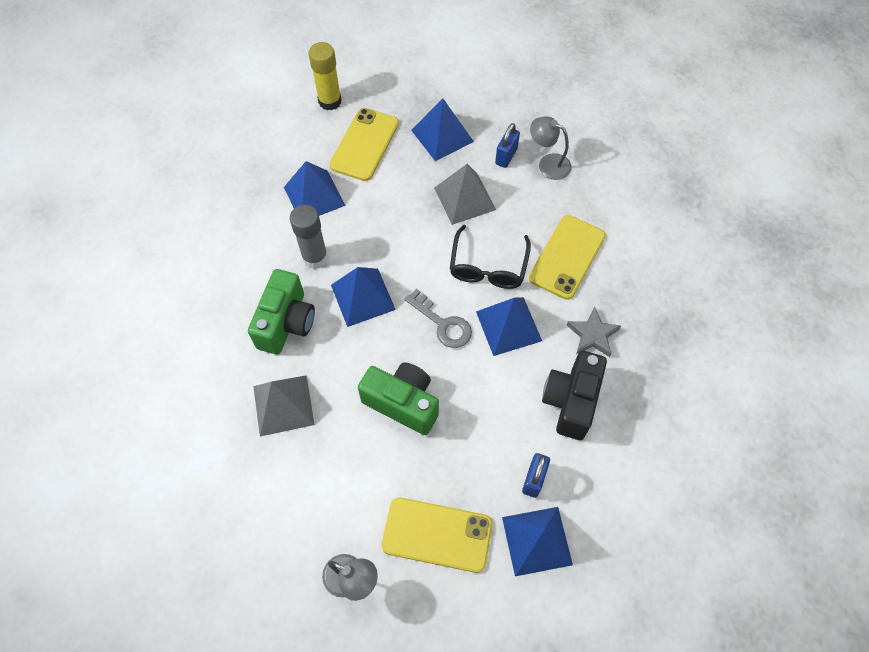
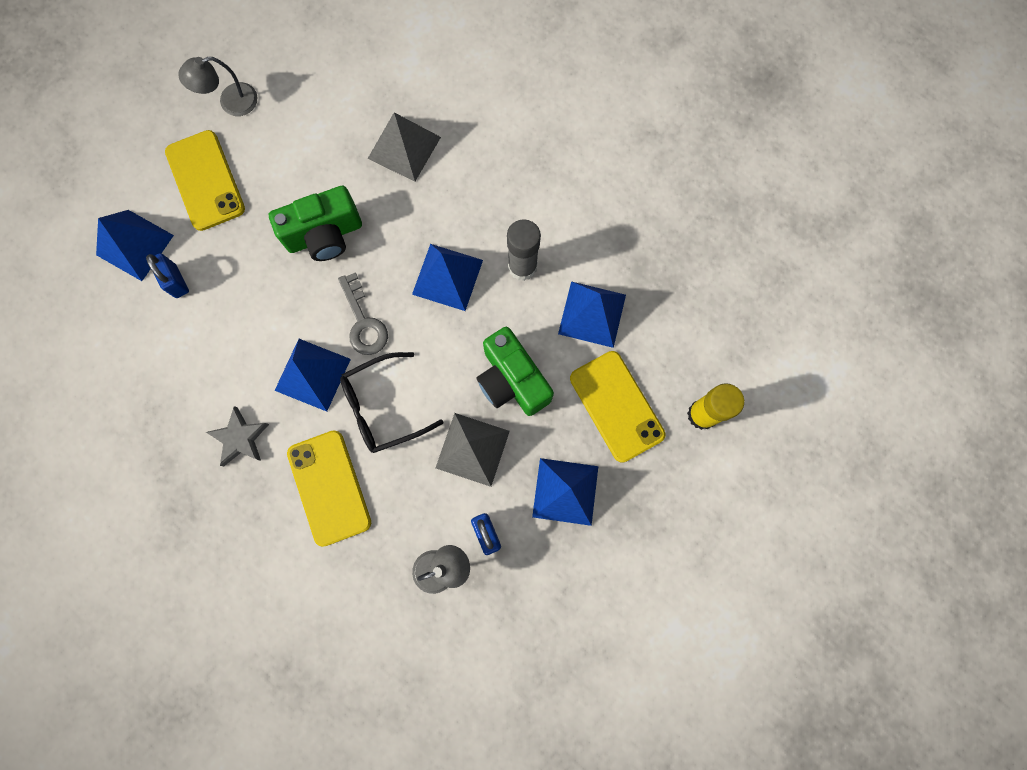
camera: 130 degrees right, 15 degrees up
(286, 323) = (476, 199): green camera -> green camera (512, 380)
(437, 535) = (205, 181): yellow phone -> yellow phone turned 75 degrees counterclockwise
(443, 324) = (363, 322): grey key -> grey key turned 105 degrees counterclockwise
(488, 267) = (383, 407): black glasses -> black glasses turned 75 degrees counterclockwise
(571, 401) = (204, 365): black camera -> none

